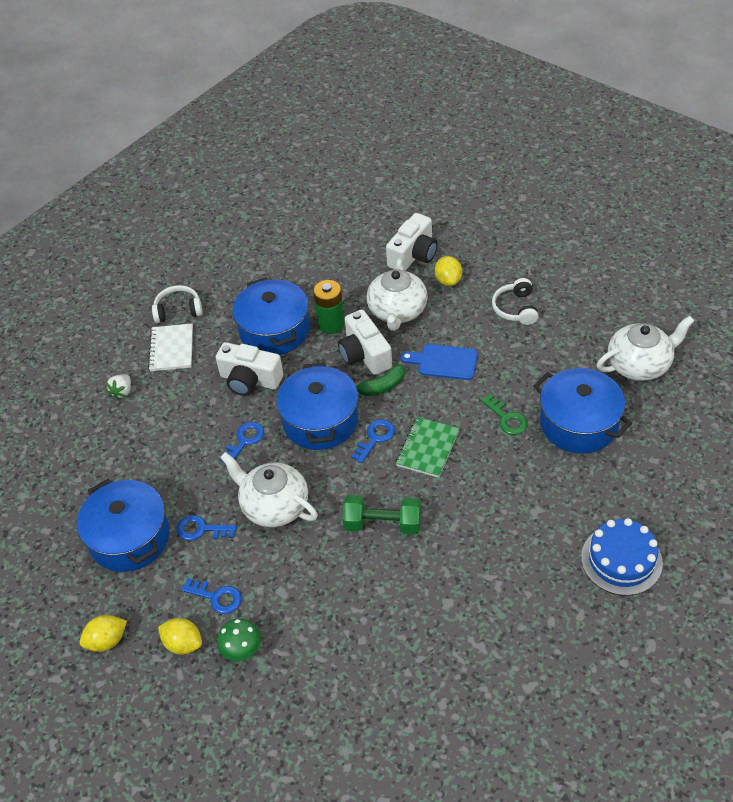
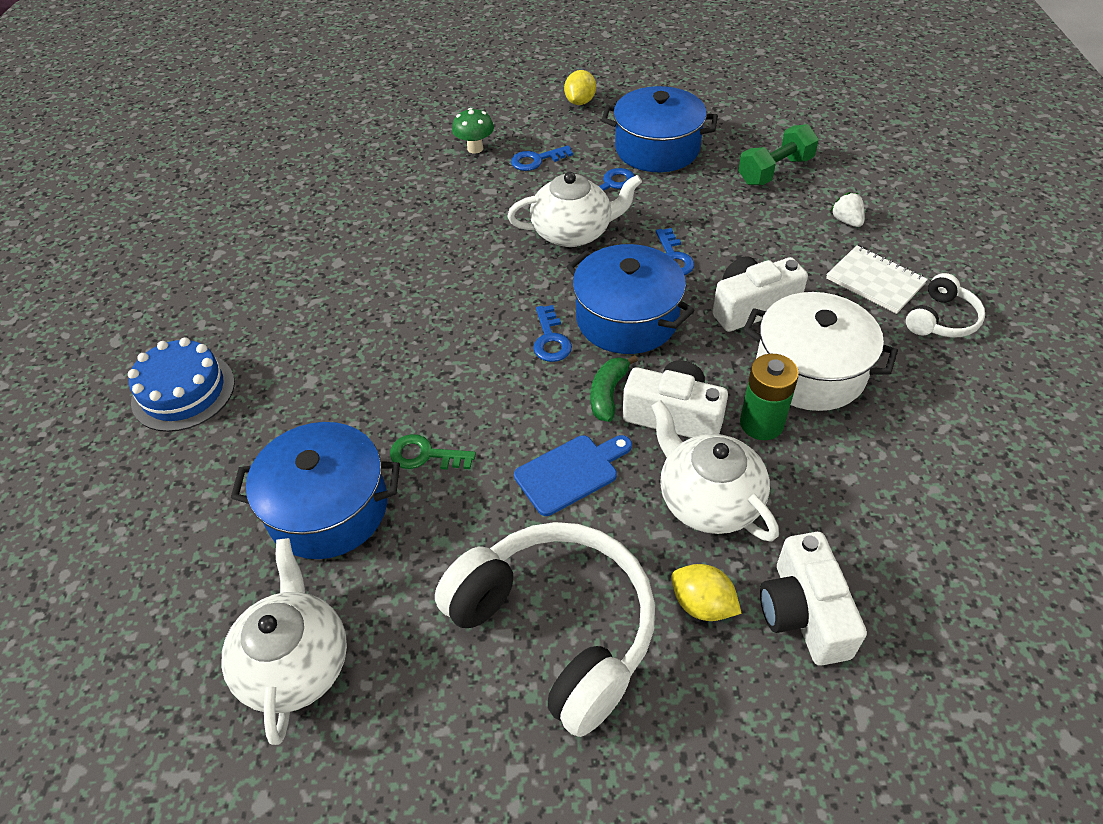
camera: 135 degrees right, 0 degrees up
(183, 644) = (524, 129): yellow lemon -> none
(274, 330) = (810, 371): blue pot -> white pot
(382, 524) = (457, 278): green dumbbell -> green dumbbell (775, 171)
(427, 448) = (484, 365): green notebook -> none
(515, 308) = (556, 628): white headphones -> white headphones, size x2.10
(639, 364) = (295, 663): white teapot -> white teapot turned 150 degrees clockwise

